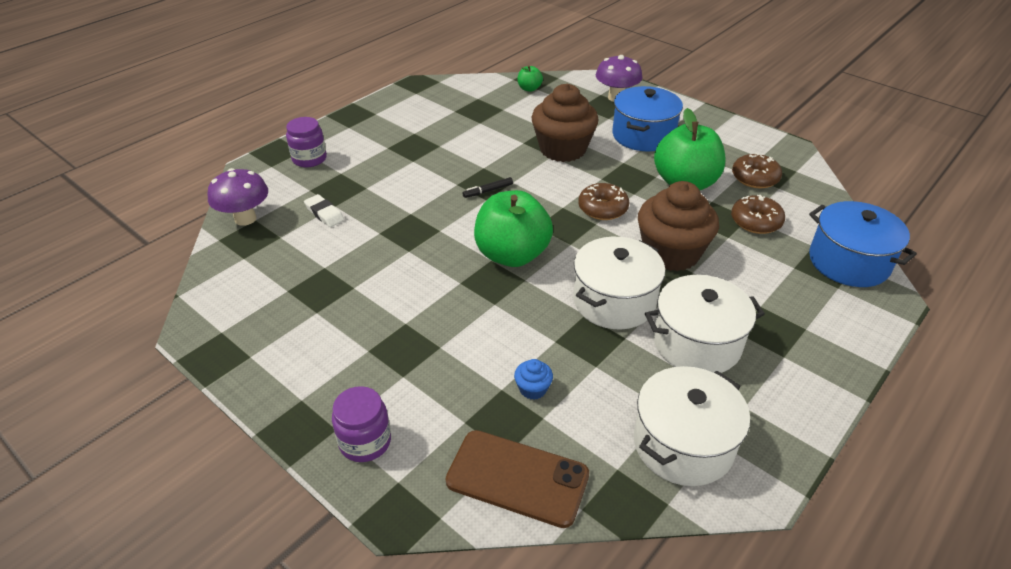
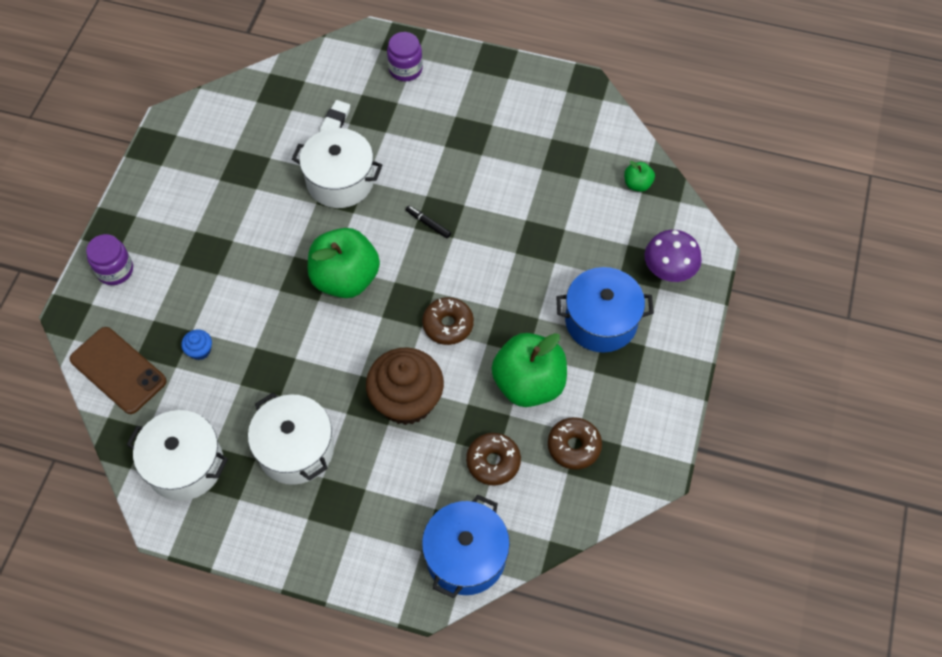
camera: 65 degrees right, 20 degrees up
(245, 219) = (302, 74): purple mushroom -> none
(517, 478) = (118, 370): brown phone -> brown phone turned 45 degrees counterclockwise
(562, 149) = (532, 258): brown cupcake -> none
(614, 301) = (320, 374): white pot -> white pot (340, 181)

